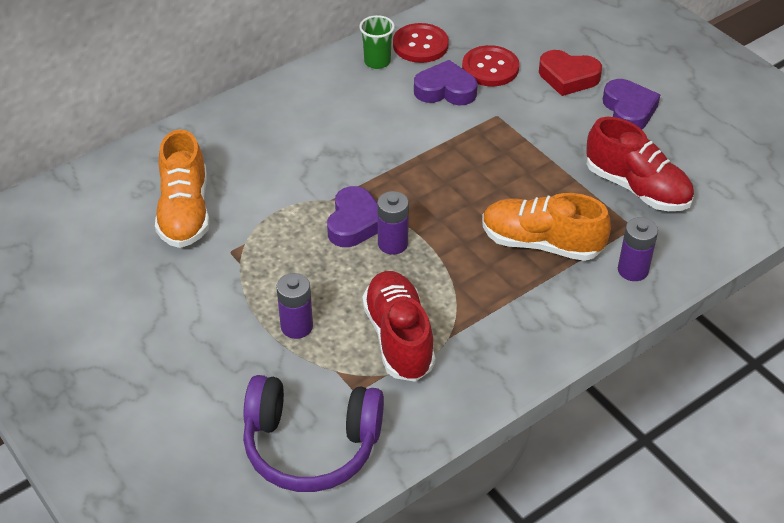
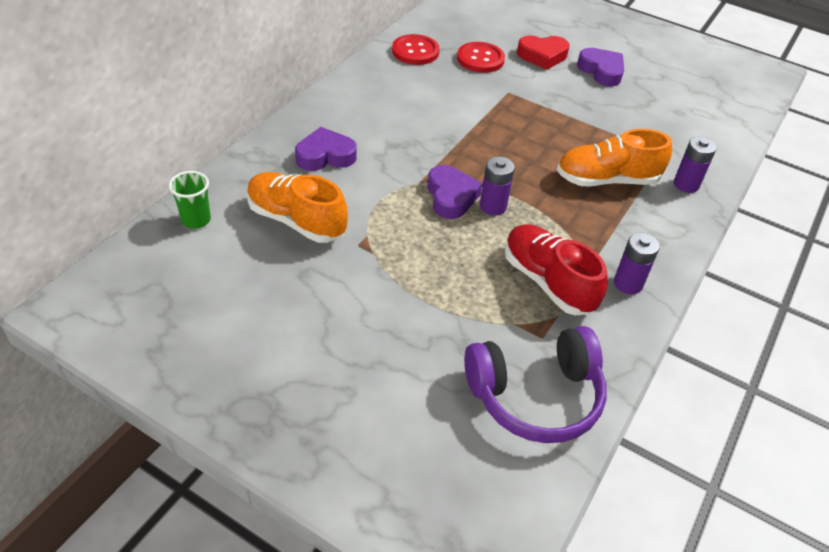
camera: 25 degrees left, 0 degrees up
(185, 212) = (296, 220): orange shoe -> orange shoe turned 150 degrees clockwise
(296, 326) = (457, 295): purple battery -> purple battery (628, 283)
(377, 62) = (389, 69): green cup -> green cup (196, 220)
(445, 90) = (457, 81): purple heart -> purple heart (325, 156)
(637, 188) = (646, 124): red shoe -> none

